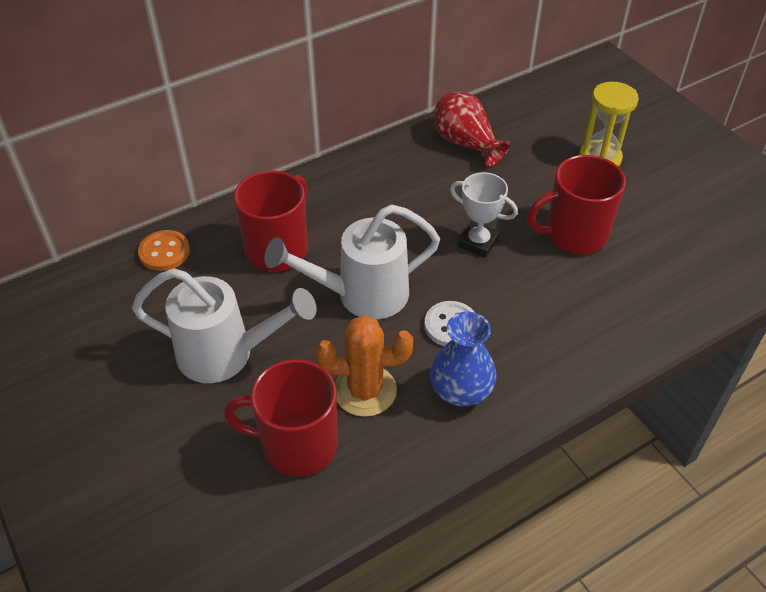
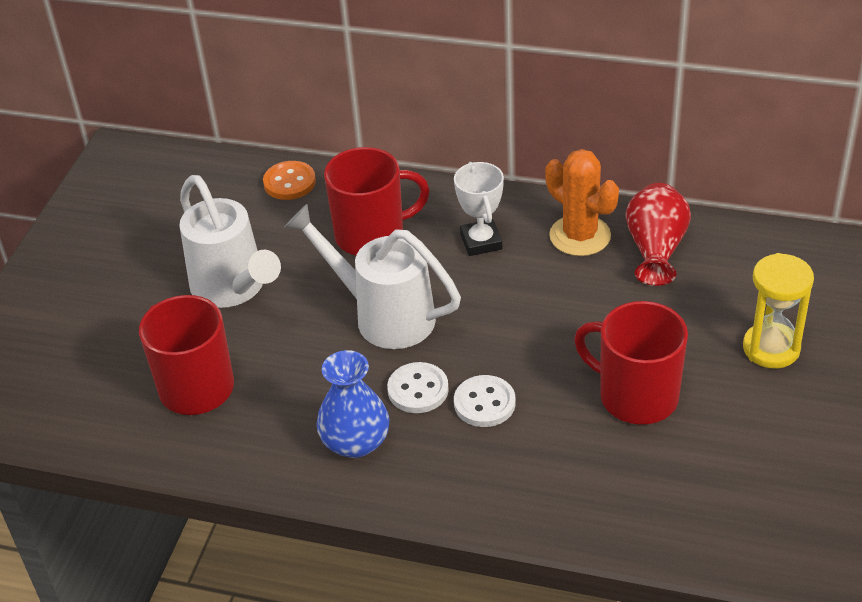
camera: 50 degrees right, 5 degrees down
(365, 390) = (288, 387): orange cactus -> orange cactus (580, 236)
(478, 242) = (538, 342): white trophy -> white trophy (481, 241)
(501, 302) = (484, 403): none -> white button

